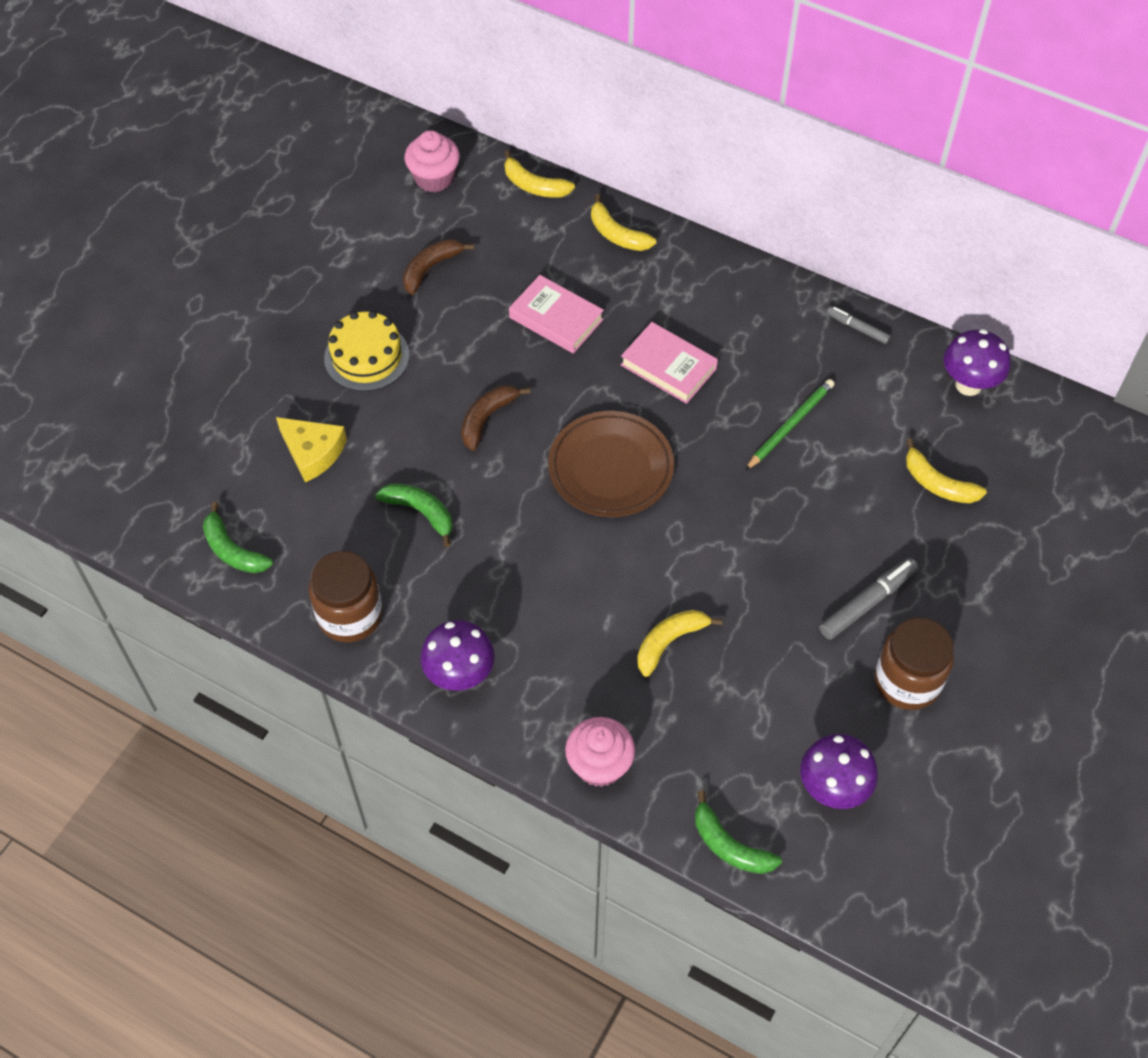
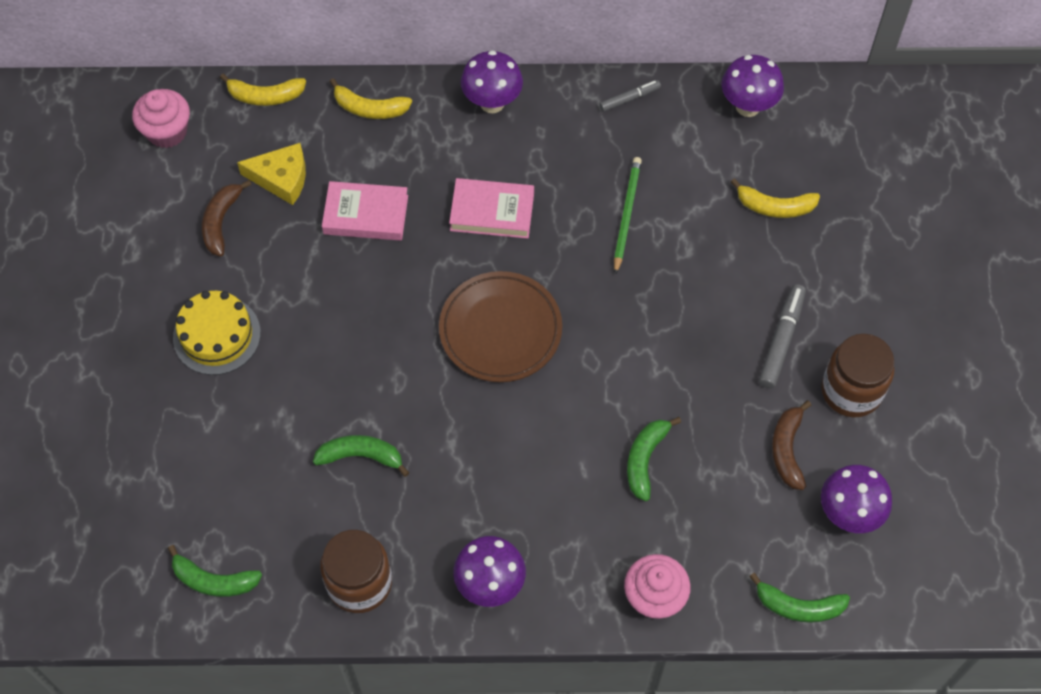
camera: 30 degrees left, 5 degrees up
(313, 452) = (226, 451): yellow cheese -> yellow cheese (281, 178)
(487, 418) = (364, 339): brown banana -> brown banana (787, 450)
(669, 642) = (645, 459): yellow banana -> green banana
(728, 277) = (492, 103): none -> purple mushroom
(858, 328) = (629, 99): grey marker -> grey marker turned 150 degrees clockwise

